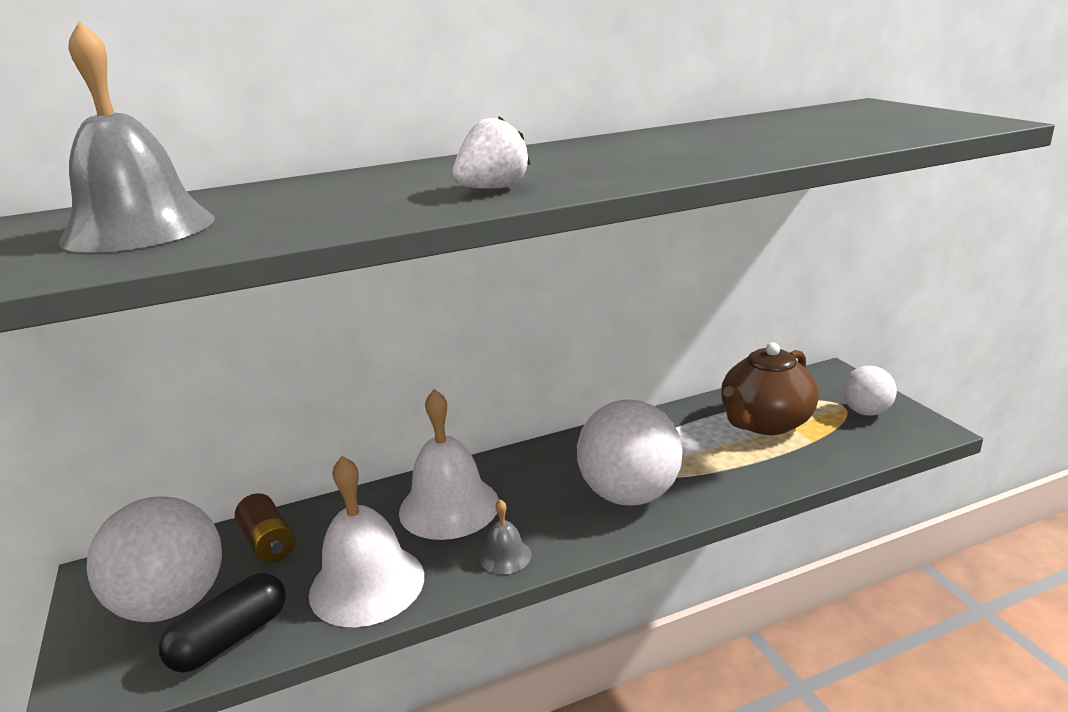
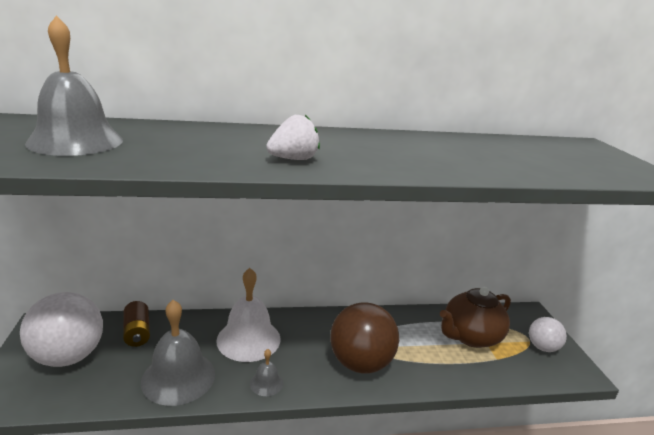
camera: 10 degrees right, 0 degrees up
(230, 639) = (88, 389): black capsule -> none
(367, 584) = (178, 377): white bell -> grey bell
(629, 495) = (360, 363): white ball -> brown ball

